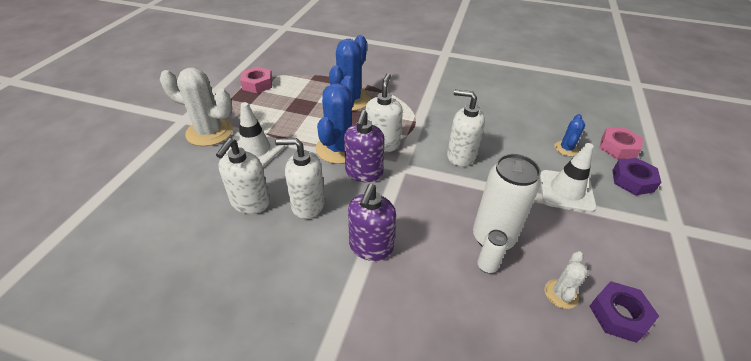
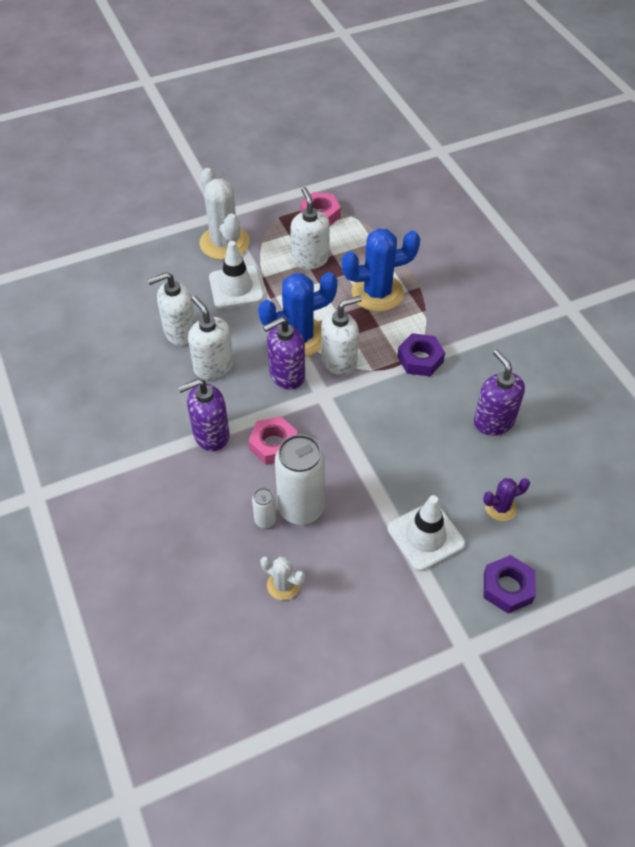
camera: 50 degrees right, 10 degrees up
(460, 156) = (388, 428): white soap dispenser -> white soap dispenser (310, 259)
(497, 115) = (493, 421): none -> purple soap dispenser
(561, 294) = (283, 585): white cactus -> white cactus turned 45 degrees clockwise
(566, 149) = (500, 507): blue cactus -> purple cactus
(618, 148) = (559, 554): pink nut -> pink nut (273, 445)
(619, 315) = (298, 635): purple nut -> purple nut (420, 359)

